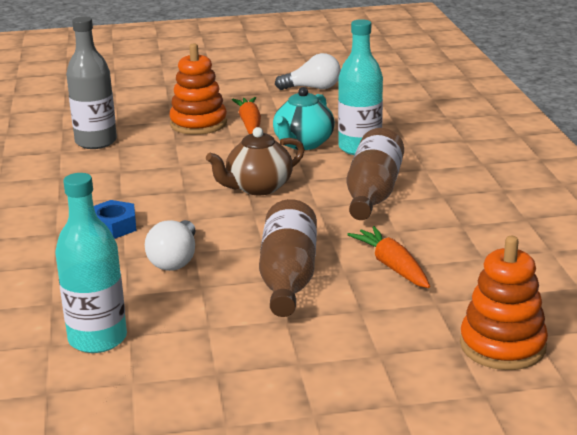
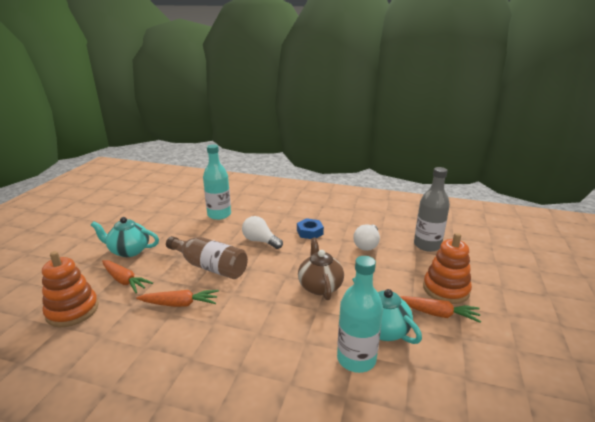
camera: 115 degrees right, 0 degrees up
(313, 88) = (528, 385): white light bulb -> white light bulb (367, 244)
(317, 382) = (129, 251): none -> turquoise teapot
(373, 193) = (272, 333): brown bottle -> none
(397, 338) = (124, 280): none -> orange carrot

